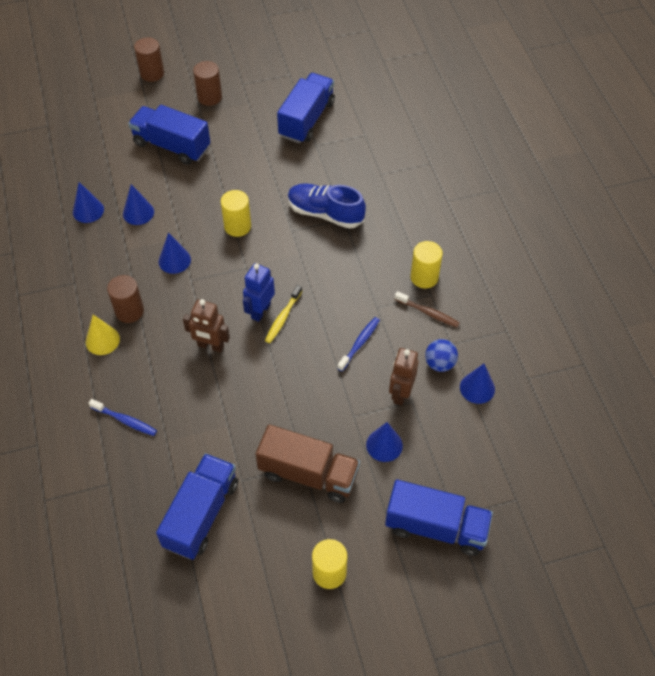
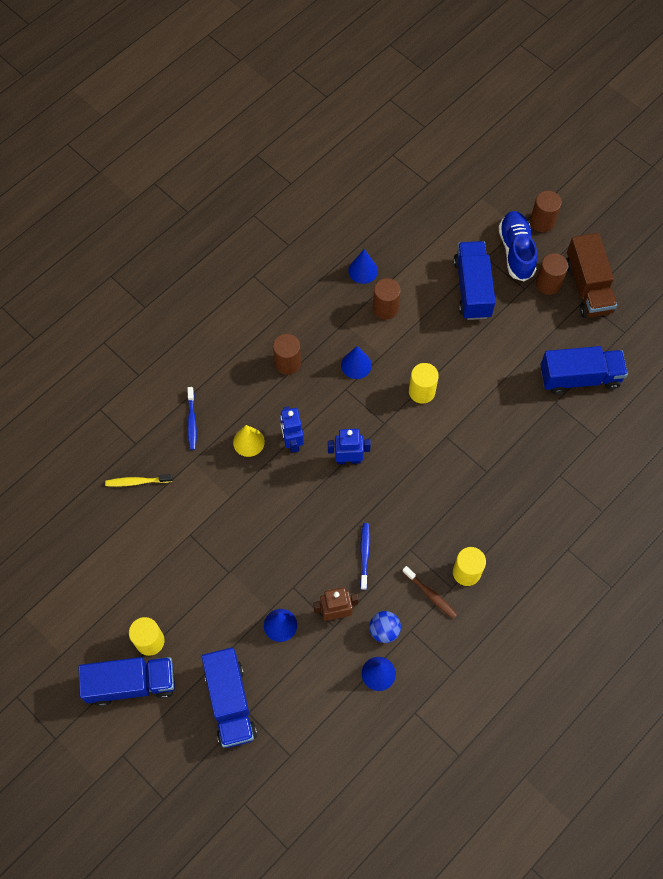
camera: 60 degrees right, 10 degrees up
(102, 340) = (250, 361): yellow cone -> yellow cone (248, 442)
(138, 212) = (385, 308): blue cone -> brown cylinder
(201, 514) = (146, 522): blue truck -> blue truck (131, 683)
(210, 346) = (292, 441): brown robot -> blue robot
(283, 318) = (352, 480): yellow toothbrush -> yellow toothbrush (137, 482)
(308, 474) = (222, 580): brown truck -> brown truck (587, 287)
(325, 213) = (482, 453): blue shoe -> blue shoe (516, 251)
(359, 343) = (364, 554): blue toothbrush -> blue toothbrush turned 90 degrees counterclockwise
(428, 313) = (430, 594): brown toothbrush -> brown toothbrush turned 45 degrees counterclockwise

